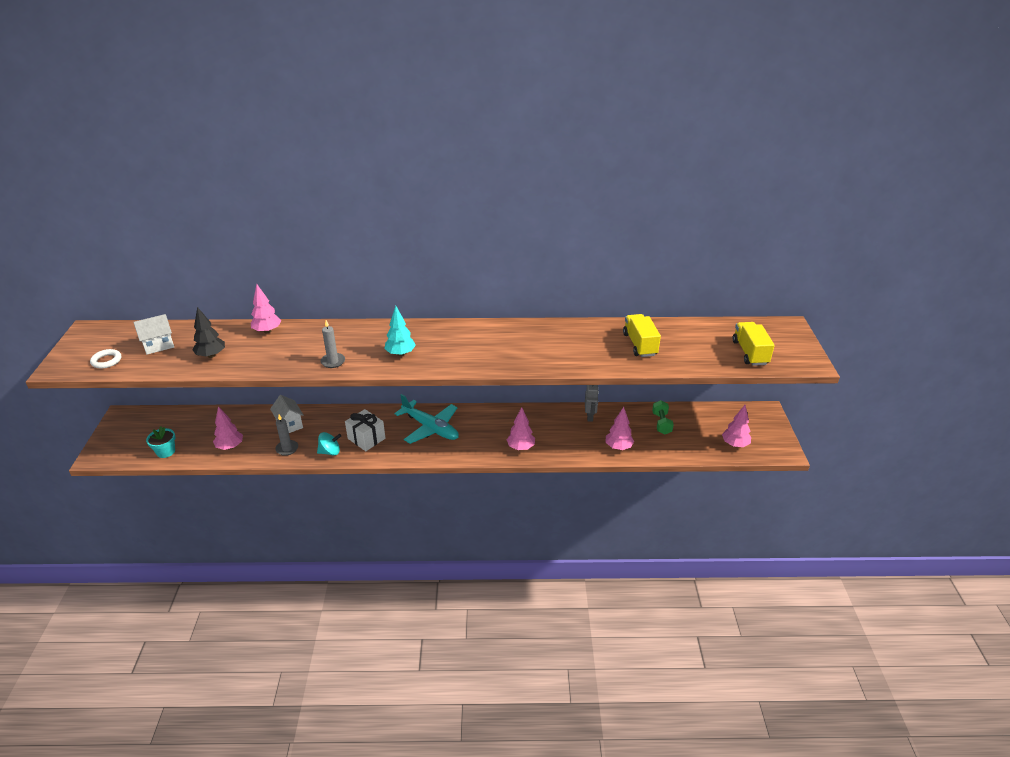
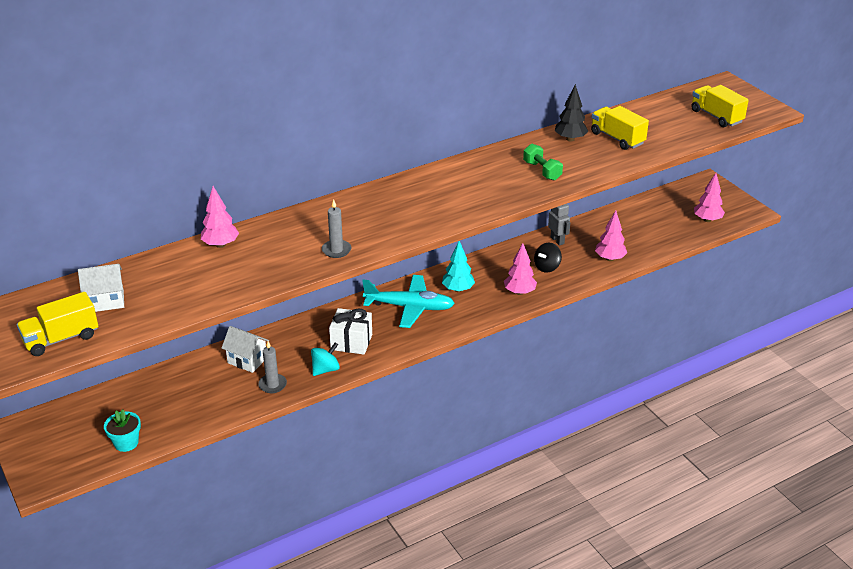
camera: 30 degrees left, 0 degrees up
(106, 361) = (61, 338): white ring -> yellow truck
(159, 345) = (106, 301): white house -> white house turned 45 degrees clockwise
(211, 355) = (187, 290): black tree -> black tree (570, 139)
(230, 447) = (202, 408): pink tree -> none
(400, 354) = (399, 219): turquoise tree -> turquoise tree (458, 289)
(561, 435) = (547, 267): none -> black spinning top
(661, 423) = (628, 223): green dumbbell -> green dumbbell (542, 171)

